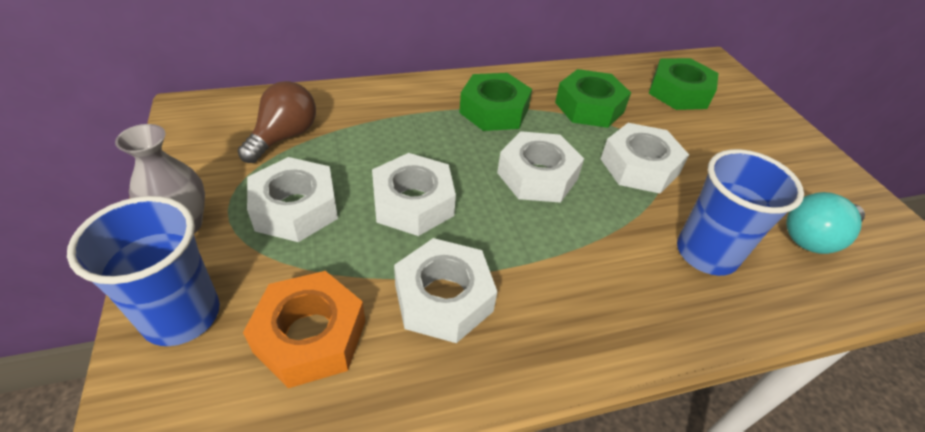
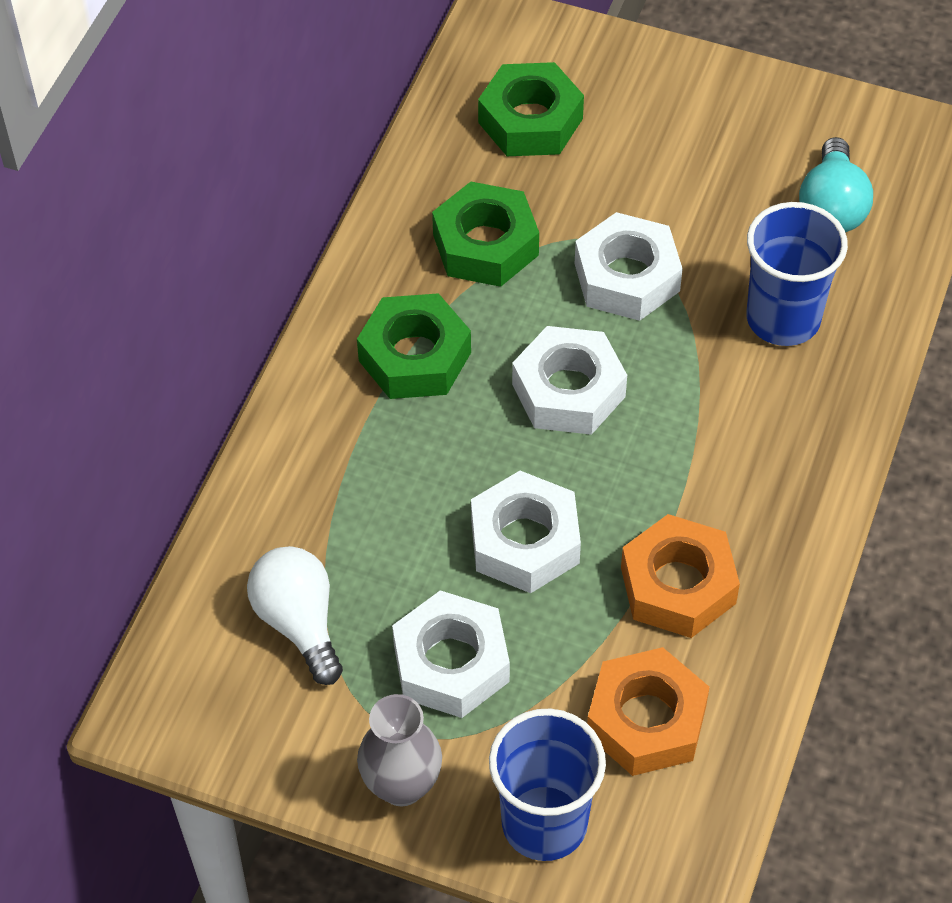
camera: 50 degrees left, 10 degrees up
(284, 137) = (299, 622): brown light bulb -> white light bulb
(443, 298) = (678, 585): white nut -> orange nut

